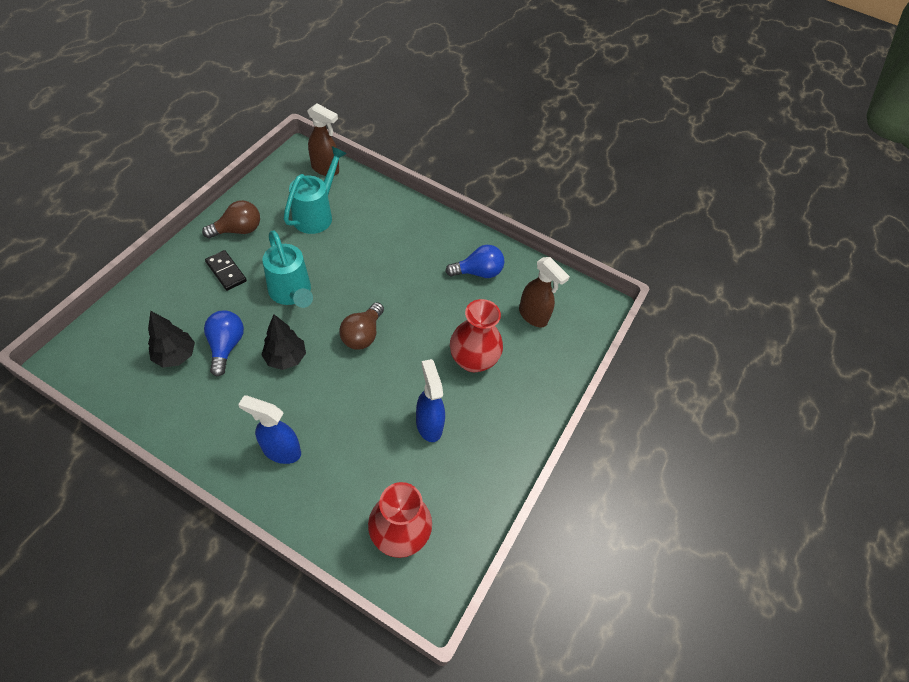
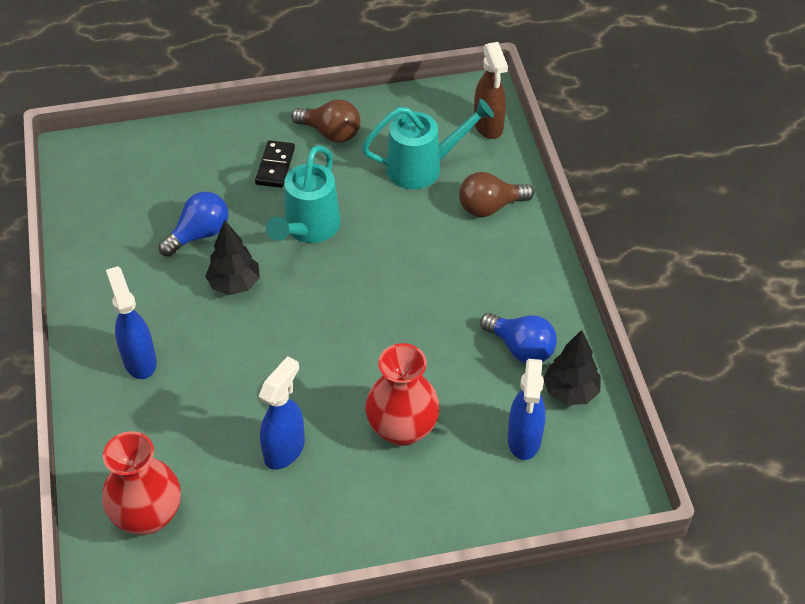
camera: 55 degrees right, 5 degrees down
(175, 356) = (152, 211): black tree -> black tree (570, 392)
(362, 335) = (326, 318): brown light bulb -> brown light bulb (490, 207)
(533, 316) = (524, 440): brown spray bottle -> blue spray bottle

